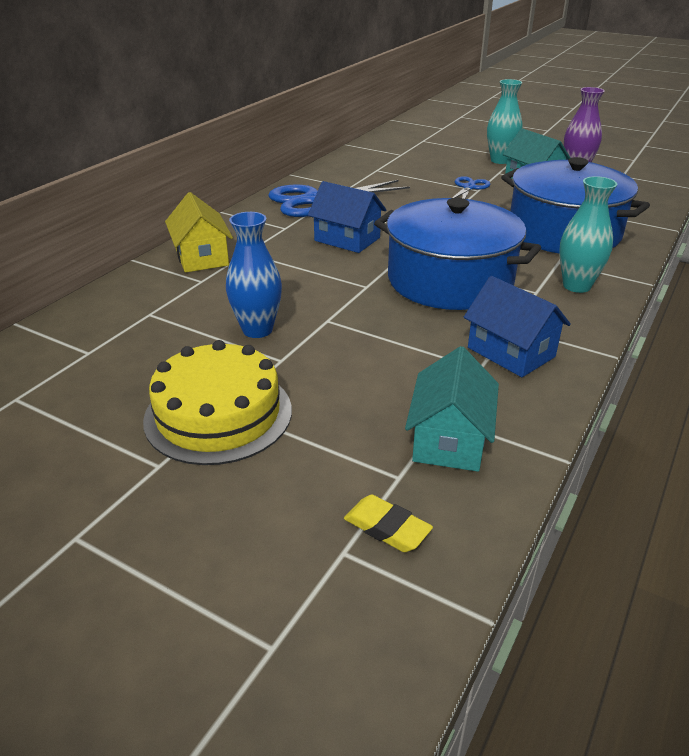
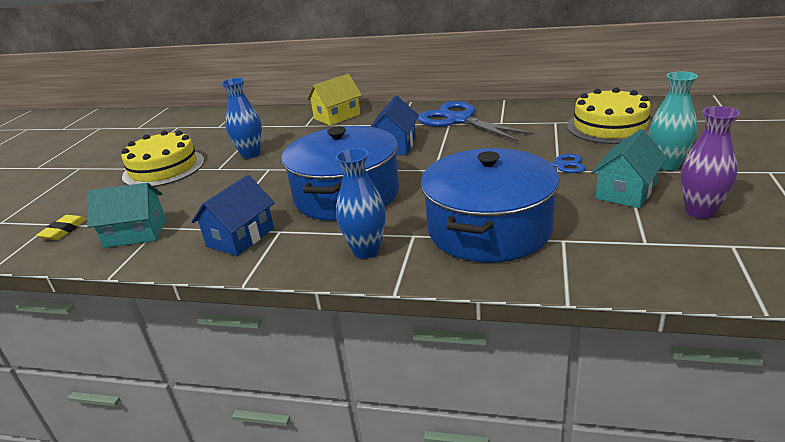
camera: 75 degrees right, 5 degrees down
(411, 157) = (610, 126): none -> yellow cake
(576, 286) = (366, 251): turquoise vase -> blue vase

